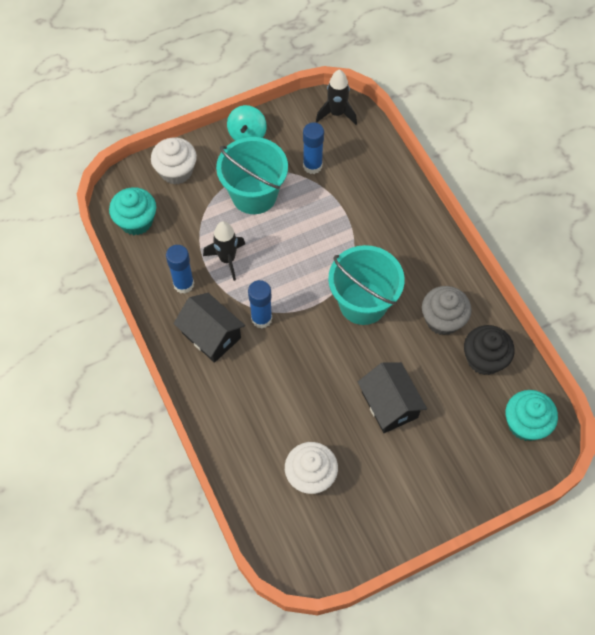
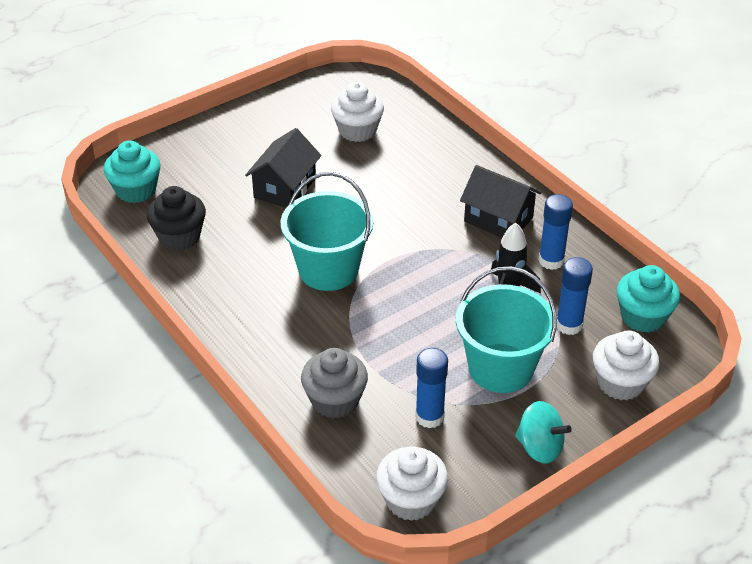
camera: 170 degrees right, 20 degrees down
(247, 134) = (539, 447): turquoise spinning top -> turquoise spinning top turned 120 degrees clockwise
(261, 318) = (446, 241): blue glue stick -> blue glue stick (569, 325)
(336, 113) = (411, 500): black rocket -> white cupcake
(389, 404) = (285, 188): black house -> black house turned 60 degrees clockwise
(442, 320) = (229, 265): grey cupcake -> grey cupcake (335, 400)

